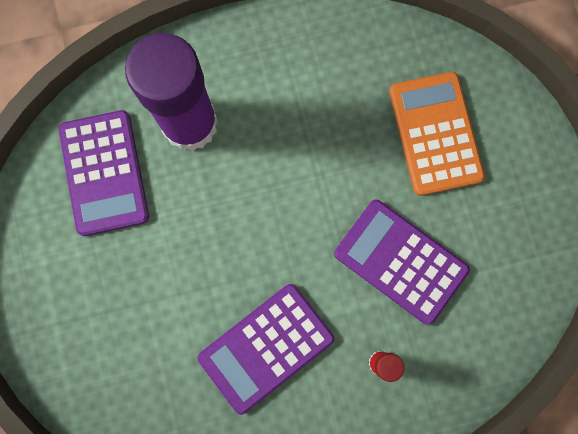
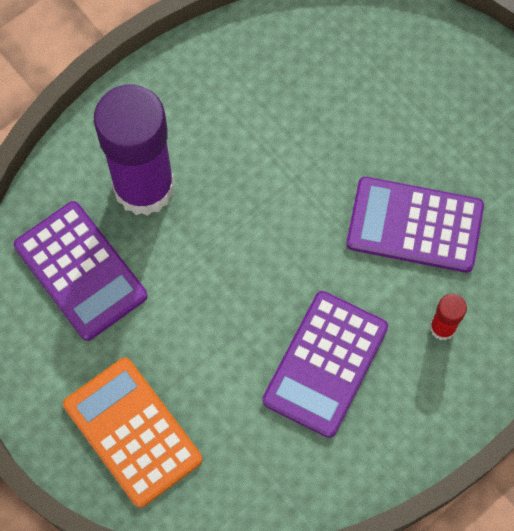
camera: 25 degrees left, 10 degrees down
(435, 134) = (388, 93): orange calculator -> orange calculator (132, 432)

